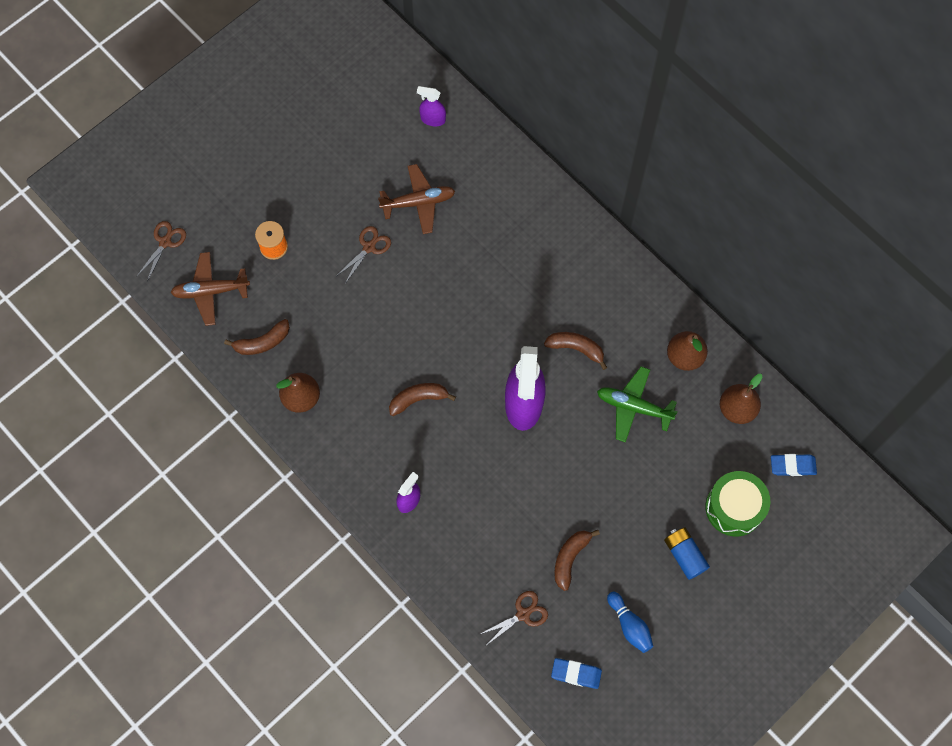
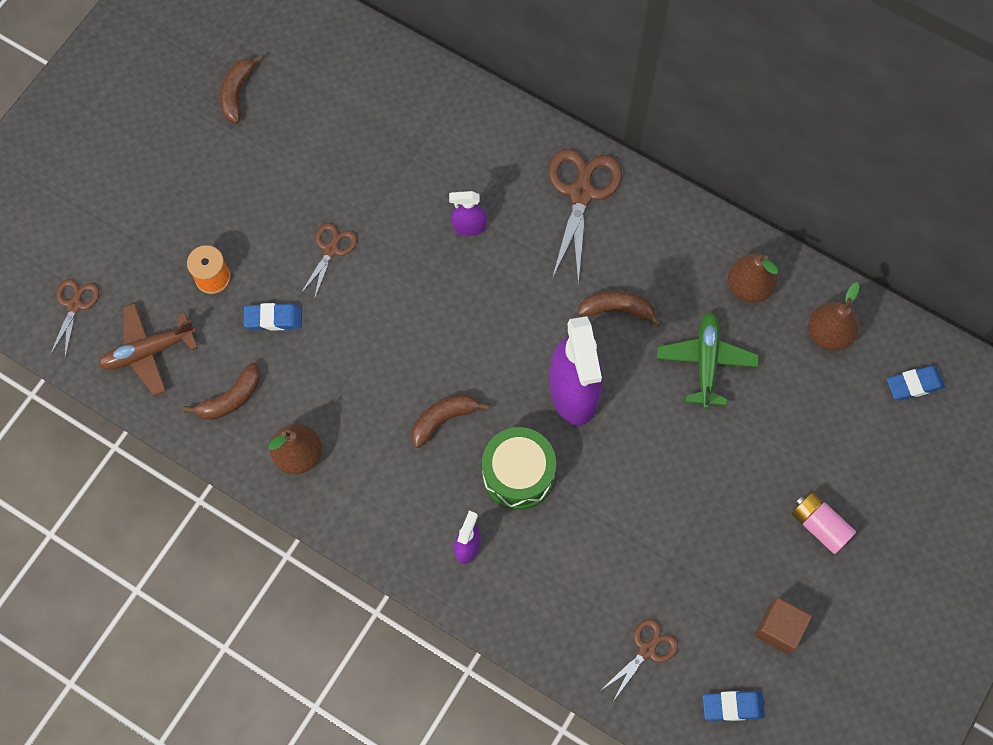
camera: 15 degrees left, 0 degrees up
(311, 290) = (273, 319): none -> blue eraser
(418, 202) = (376, 181): brown plane -> none
(432, 119) = (365, 77): purple spray bottle -> purple spray bottle (469, 227)
(570, 558) = (683, 566): brown banana -> brown banana (237, 93)
(574, 251) = (581, 193): none -> brown scissors
(629, 625) = (779, 628): blue bowling pin -> brown cube
(633, 407) = (706, 362): green plane -> green plane turned 90 degrees clockwise
(684, 555) = (819, 525): blue battery -> pink battery
(734, 508) = (861, 452): green drum -> green drum (518, 474)

